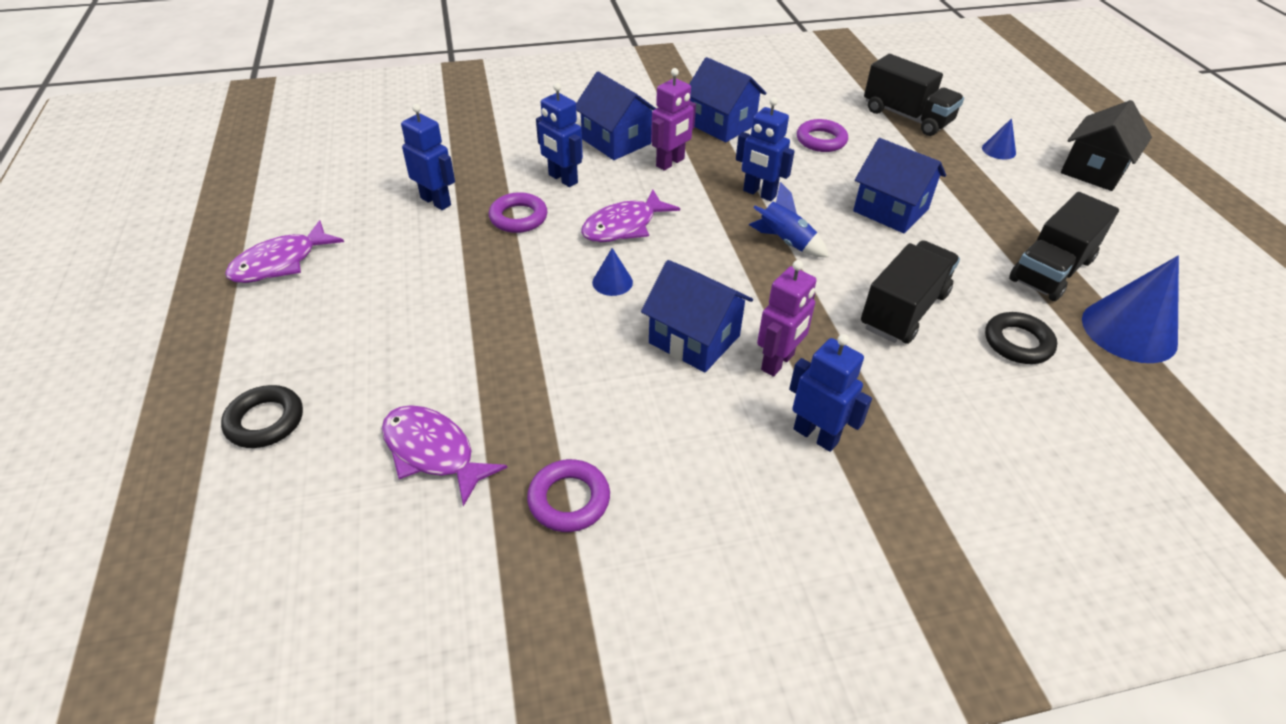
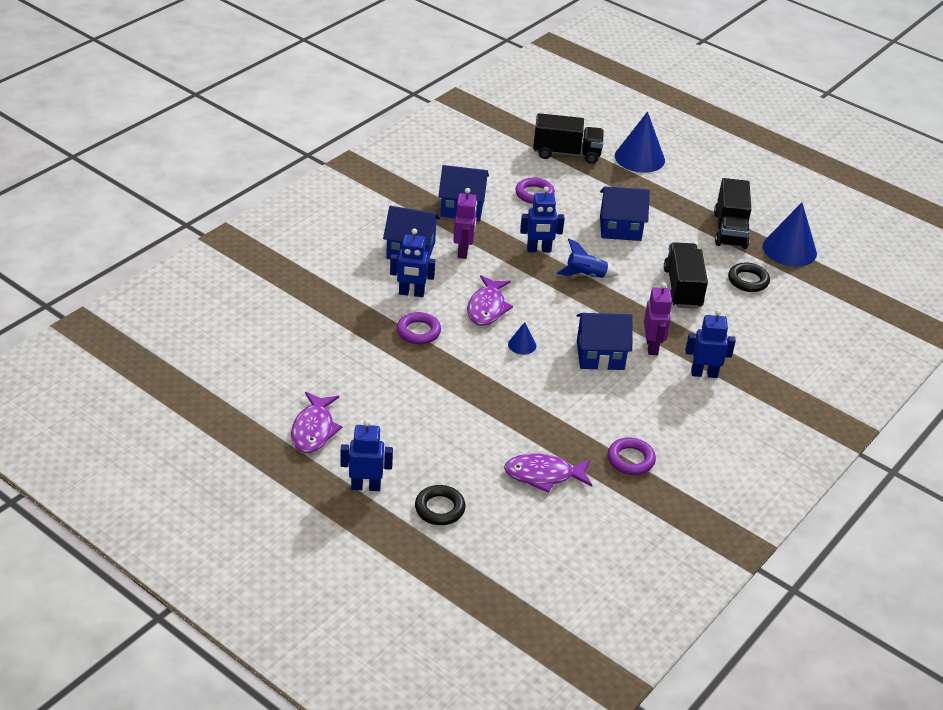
camera: 40 degrees left, 5 degrees down
(436, 201) = (352, 345): blue robot -> blue robot (366, 486)
(999, 150) = (639, 158): blue cone -> blue cone, size x2.10
(1093, 170) = (700, 151): black house -> none

